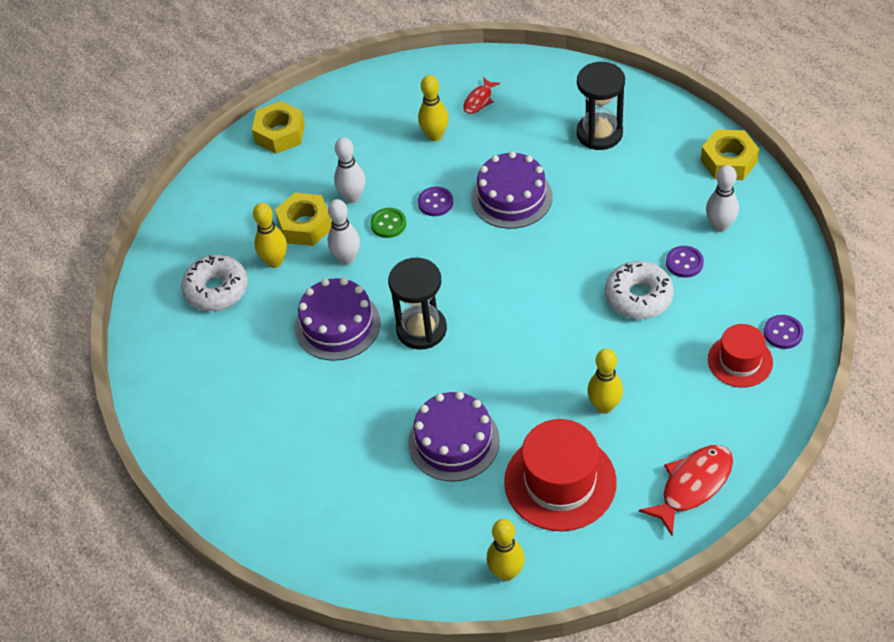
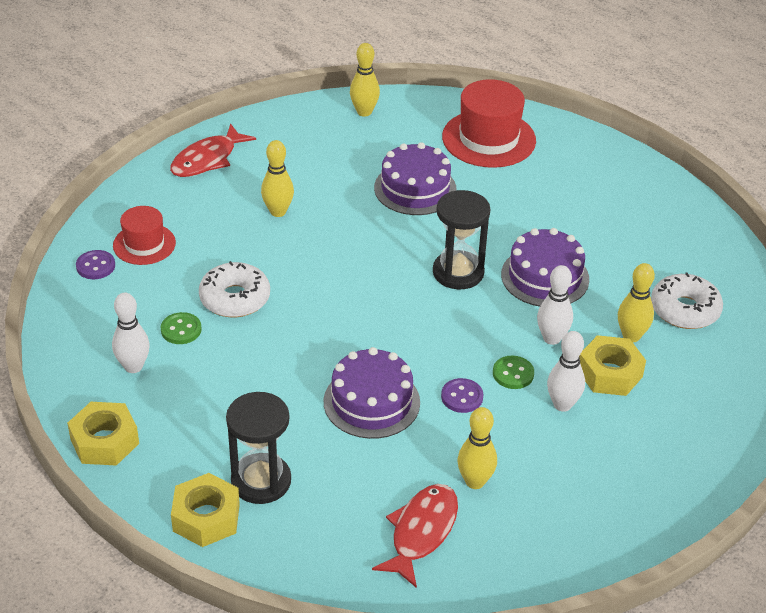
camera: 170 degrees right, 10 degrees down
(280, 134) = (680, 488): yellow nut -> yellow nut (206, 517)
(479, 100) = (421, 532): red fish -> red fish, size x1.78
(560, 482) = (320, 162): red hat -> red hat (488, 139)
(684, 263) = (181, 330): purple button -> green button

